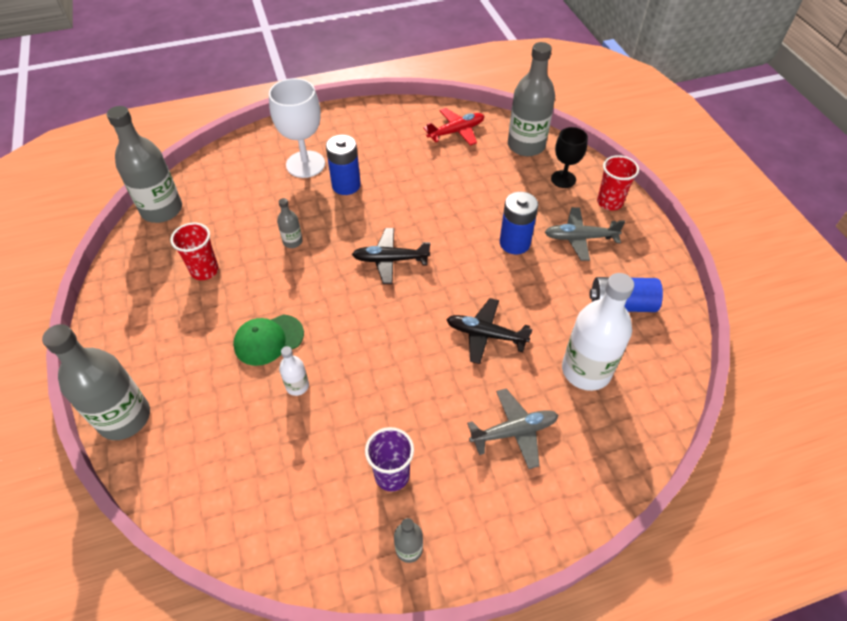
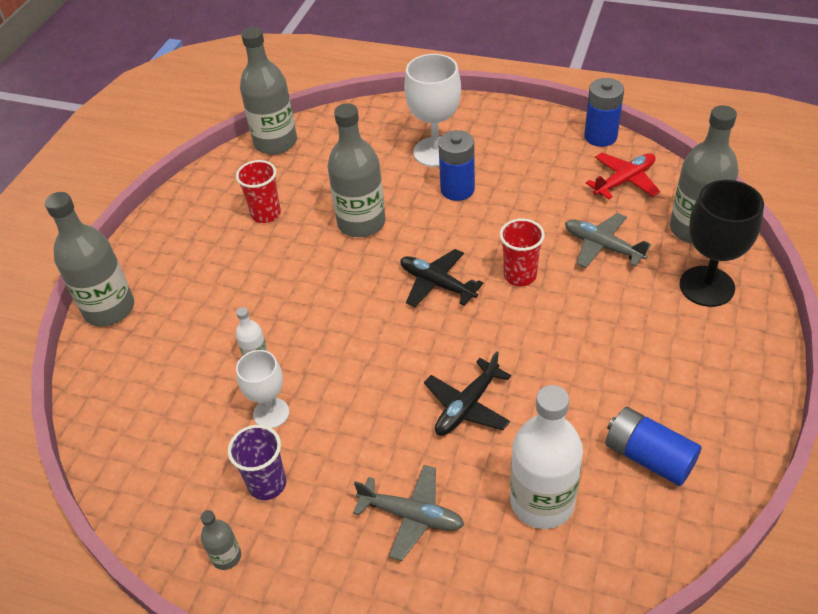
camera: 40 degrees right, 5 degrees down
(268, 340) = (267, 303): green cap -> none
(292, 241) = (361, 223): grey bottle -> grey bottle, size x2.17
(347, 421) = (271, 413): none -> white goblet
(456, 131) = (624, 181): red plane -> red plane turned 45 degrees counterclockwise
(485, 335) = (467, 406): black plane -> black plane turned 105 degrees counterclockwise
(514, 243) = (583, 329): blue battery -> blue battery (600, 136)
(563, 179) = (706, 286): black goblet -> black goblet, size x1.60
(579, 238) = (665, 360): grey plane -> grey plane (602, 246)
(609, 202) = (742, 338): red cup -> red cup (520, 275)

